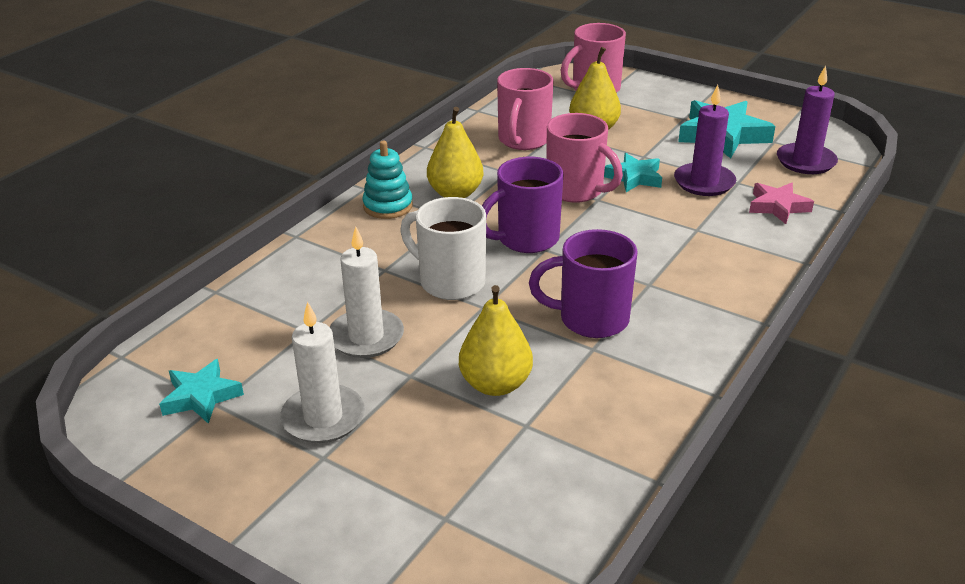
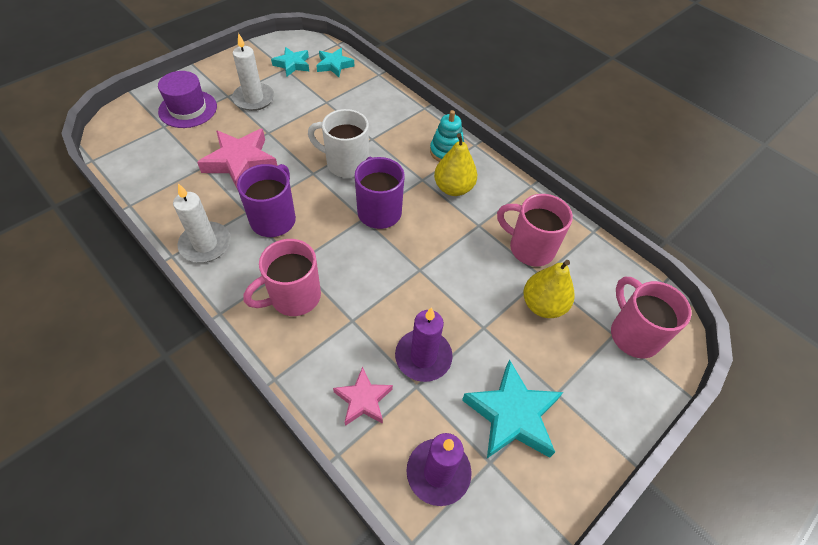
camera: 100 degrees right, 20 degrees up
(366, 337) = (309, 121): white candle -> white candle (205, 244)
(381, 500) = (188, 109): none -> purple hat
(450, 282) = (345, 163): white mug -> white mug turned 120 degrees counterclockwise
(495, 384) = (240, 162): yellow pear -> pink star
(577, 191) = (436, 259): pink mug -> pink mug (293, 297)
(634, 177) = (446, 306): turquoise star -> turquoise star (334, 65)

